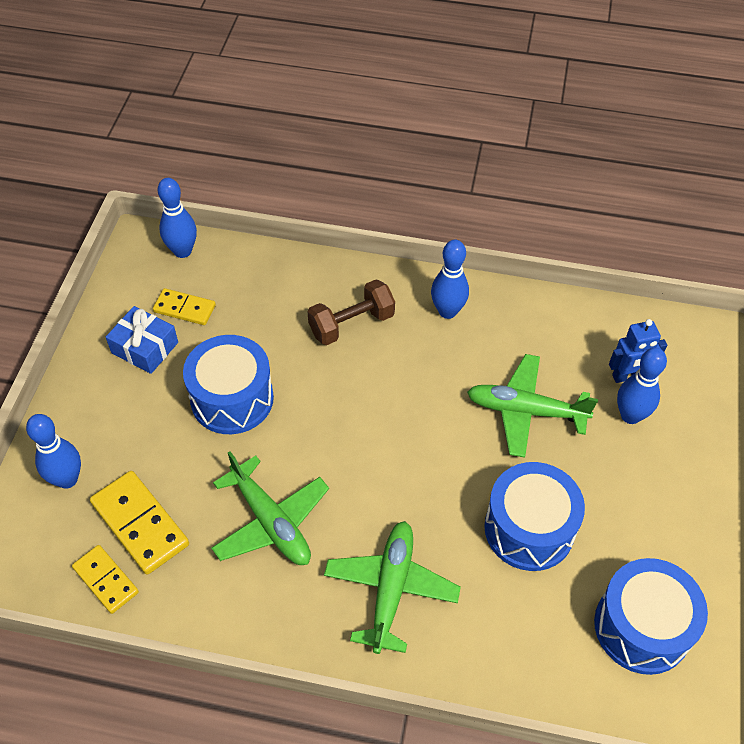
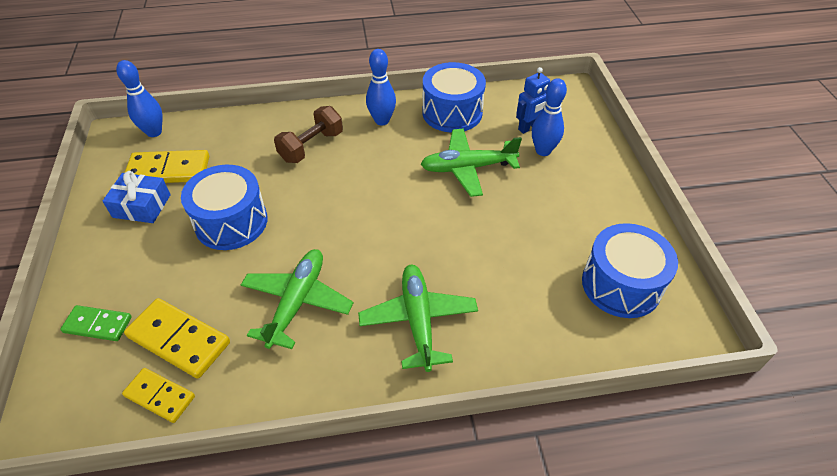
camera: 20 degrees left, 5 degrees down
(67, 479) = (98, 325): blue bowling pin -> green domino
(184, 308) = (168, 170): yellow domino -> yellow domino, size x1.58
(271, 522) = (297, 302): green plane -> green plane turned 105 degrees counterclockwise
(529, 529) = (506, 244): blue drum -> blue drum (452, 112)

